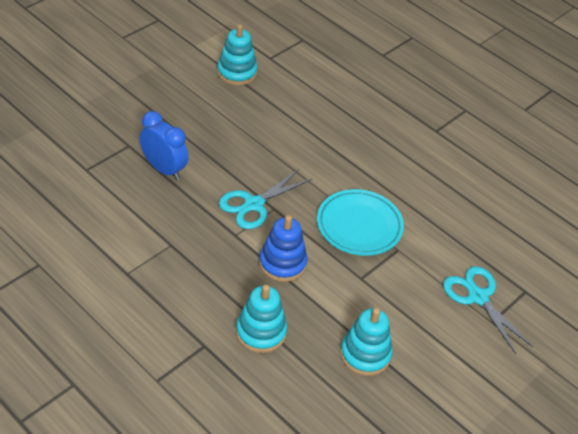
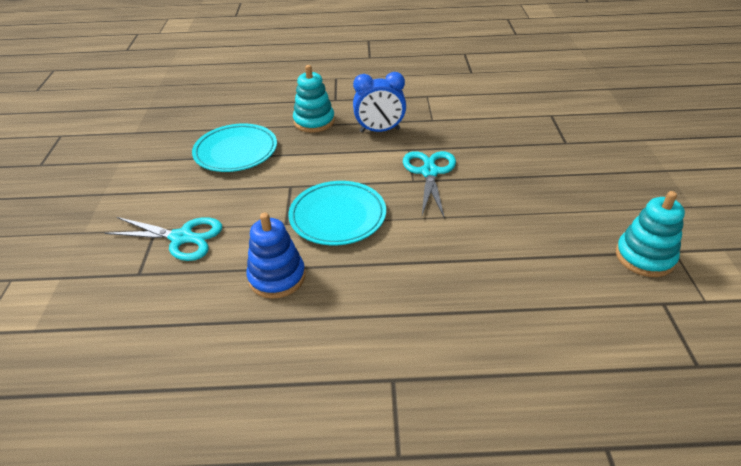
camera: 140 degrees right, 5 degrees down
(164, 169) = (518, 147): blue clock -> blue clock (380, 130)
(282, 263) = (354, 157): blue stacking toy -> blue stacking toy (277, 277)
(365, 354) = (236, 152): turquoise stacking toy -> turquoise plate

